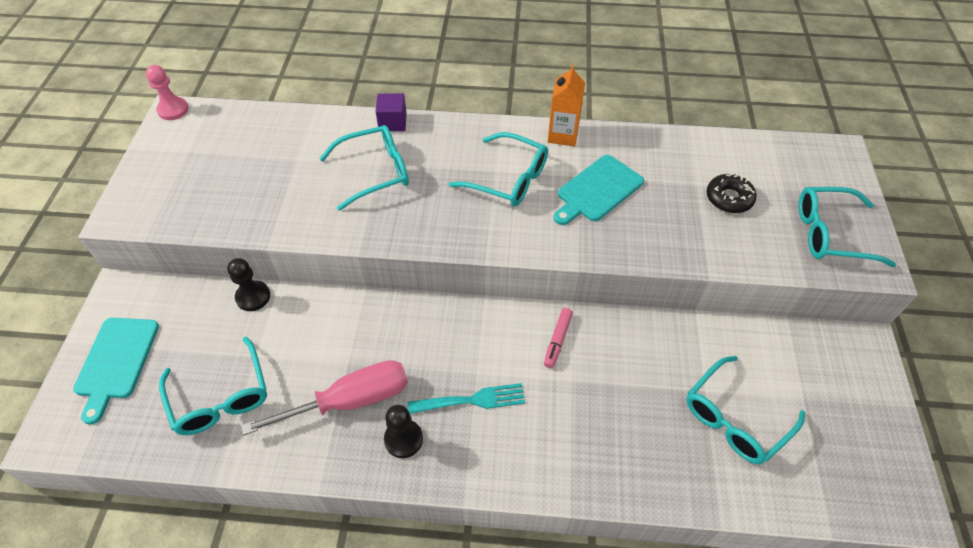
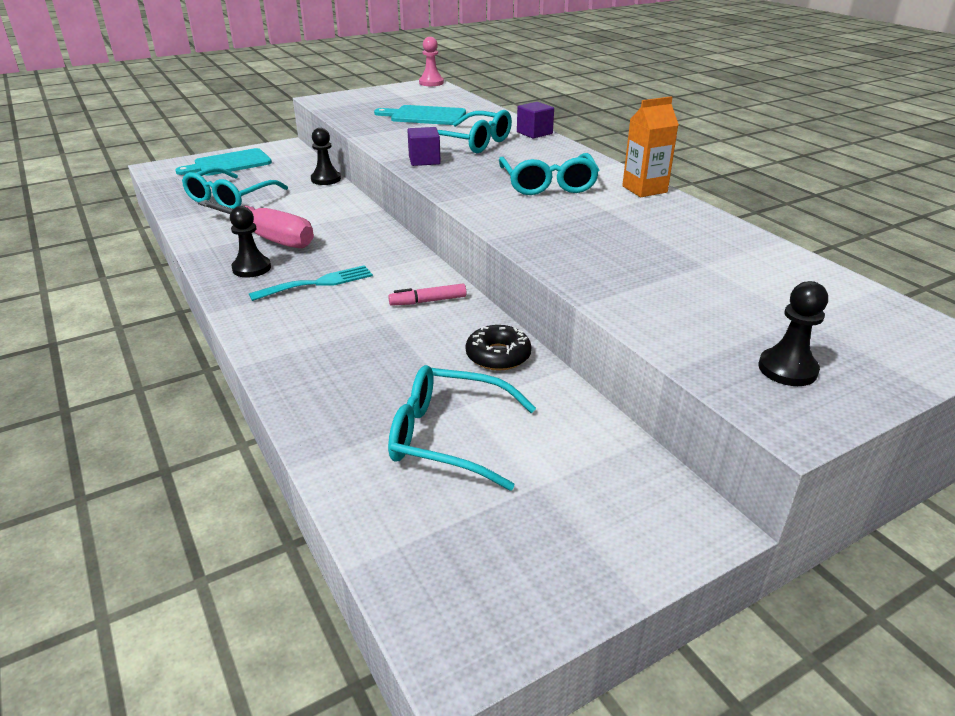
camera: 55 degrees right, 20 degrees down
(385, 224) = (424, 160): none -> purple cube
(472, 400) = (318, 283): turquoise fork -> turquoise fork turned 75 degrees counterclockwise
(597, 190) = (602, 221): turquoise cutting board -> turquoise cutting board (425, 116)
(729, 198) = (718, 287): black donut -> black donut (498, 356)
(831, 234) = (787, 369): turquoise glasses -> black pawn

